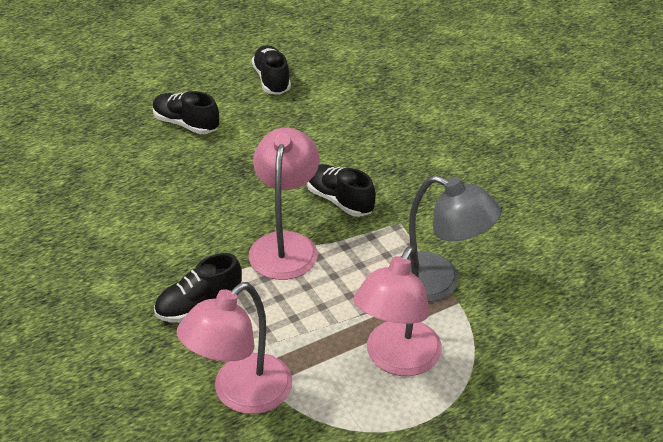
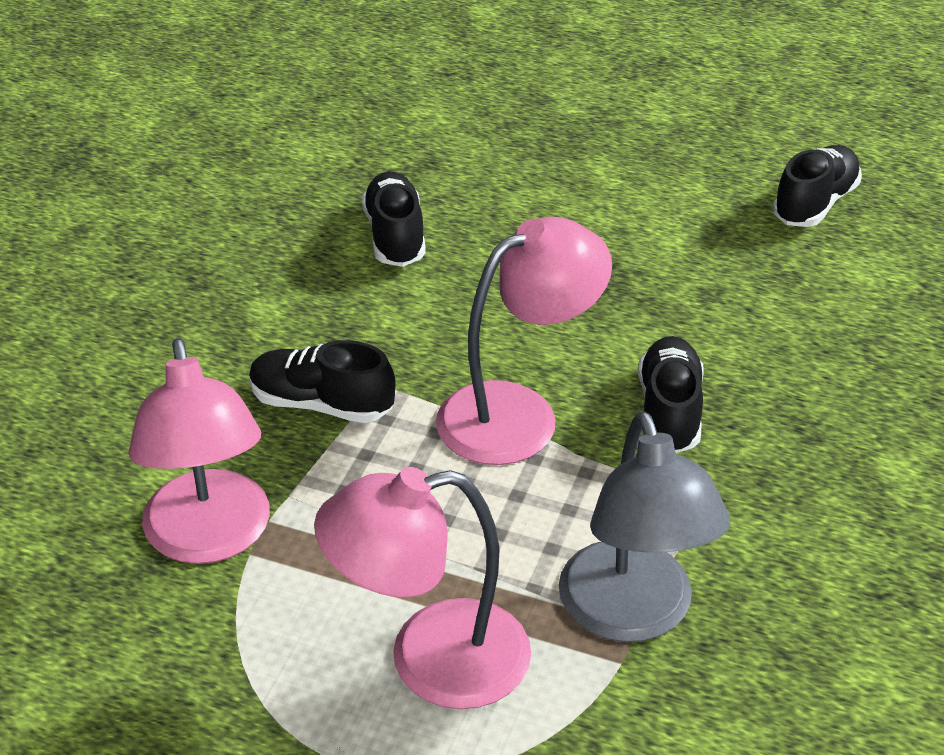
camera: 50 degrees right, 0 degrees up
(186, 124) = (624, 189): black shoe -> black shoe (395, 236)
(241, 394) = (210, 538): pink lamp -> pink lamp turned 105 degrees counterclockwise

